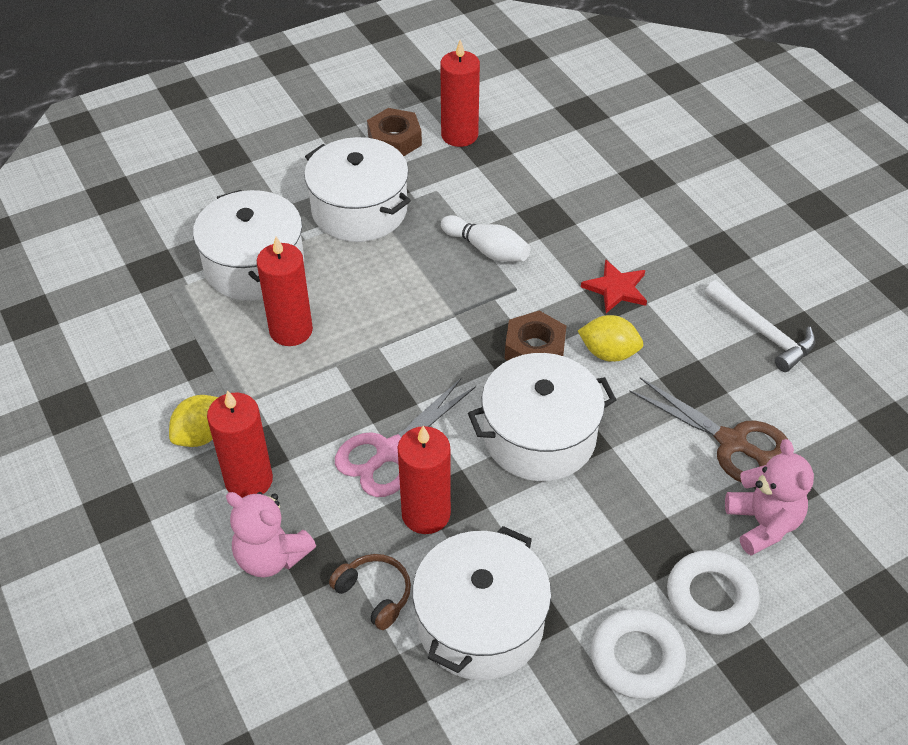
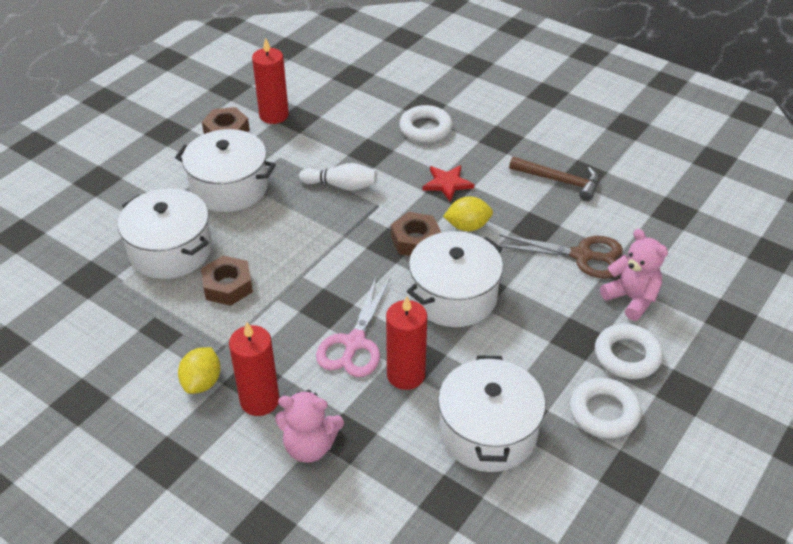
camera: 25 degrees left, 5 degrees down
(291, 330) = (228, 286): red candle -> brown nut
(375, 594) = (402, 442): brown headphones -> none
(631, 208) = (425, 129): none -> white ring
(762, 332) = (559, 181): white hammer -> brown hammer

